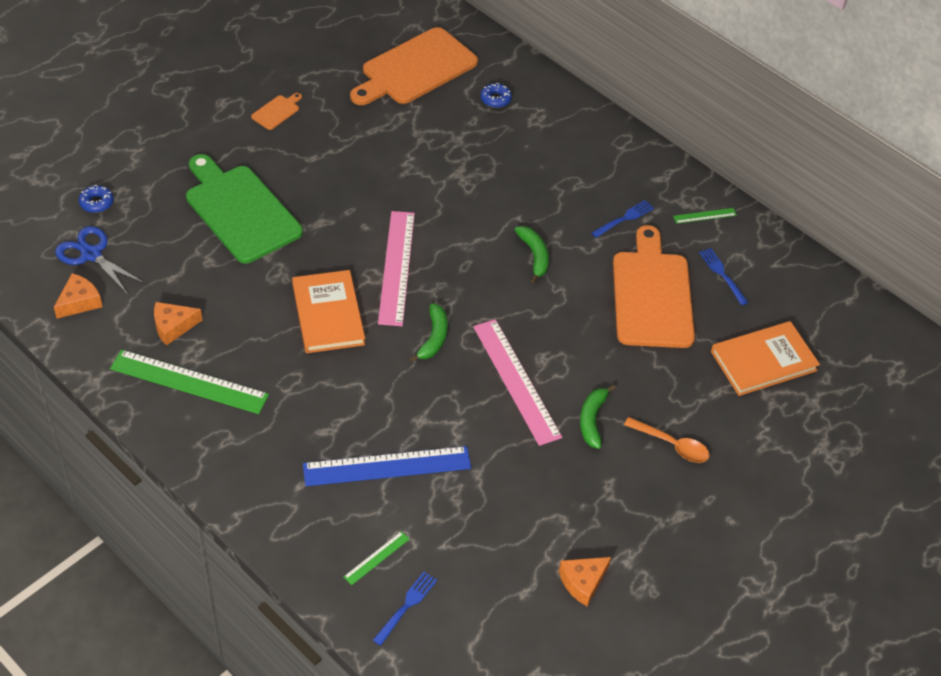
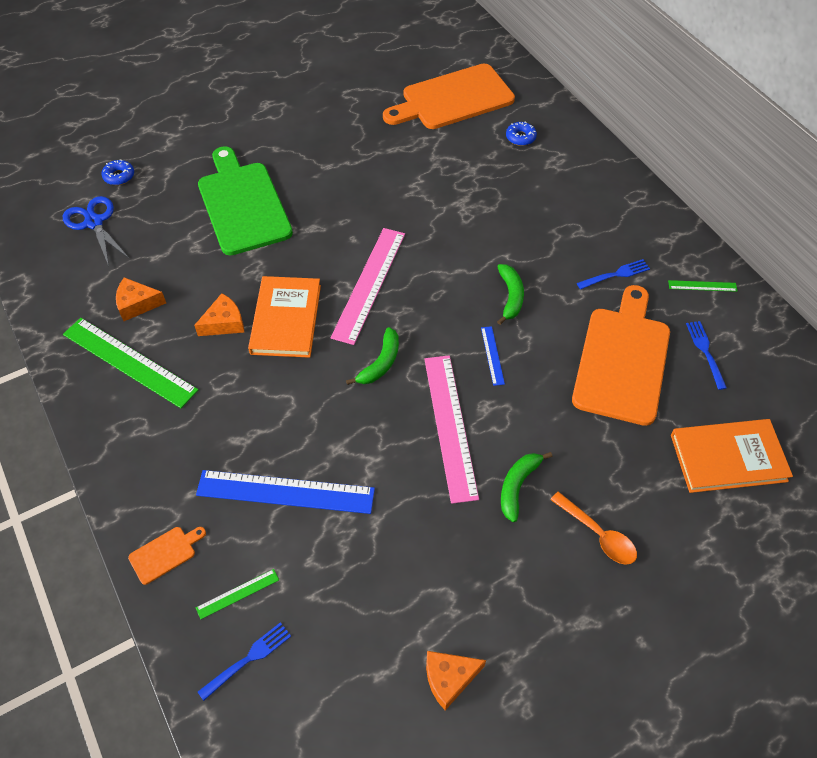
camera: 20 degrees right, 5 degrees up
(79, 302) = (64, 265): orange cheese -> orange cheese (224, 323)
(277, 111) = (311, 119): orange cutting board -> orange cutting board (165, 553)
(534, 312) = (492, 355): none -> blue ruler

